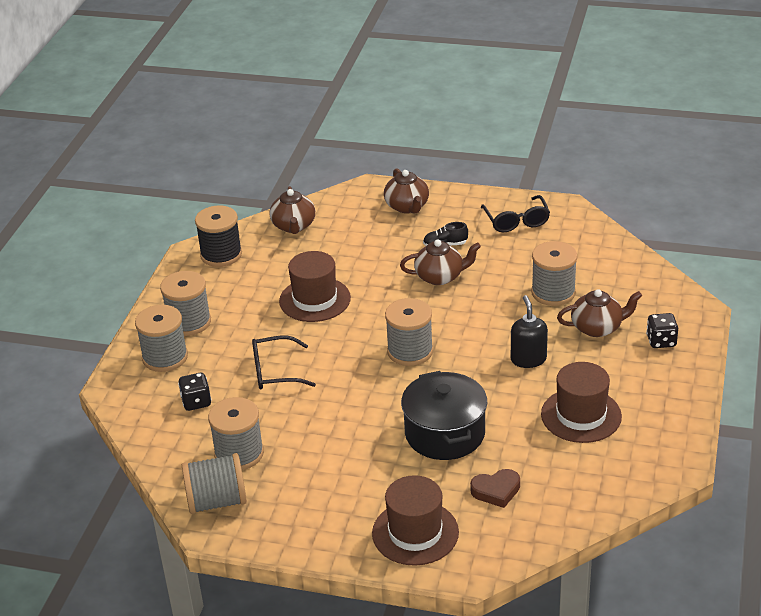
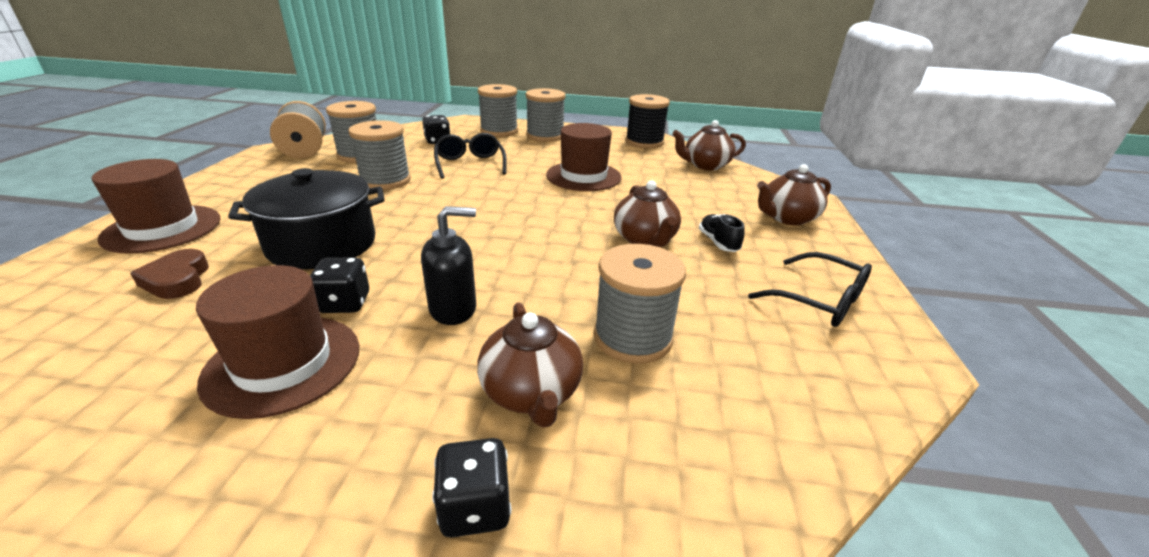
camera: 80 degrees right, 5 degrees down
(410, 351) = (489, 222): grey spool -> grey spool (385, 181)
(516, 221) = (819, 301): black glasses -> black glasses turned 120 degrees counterclockwise
(523, 405) = (345, 303): none -> black dice

